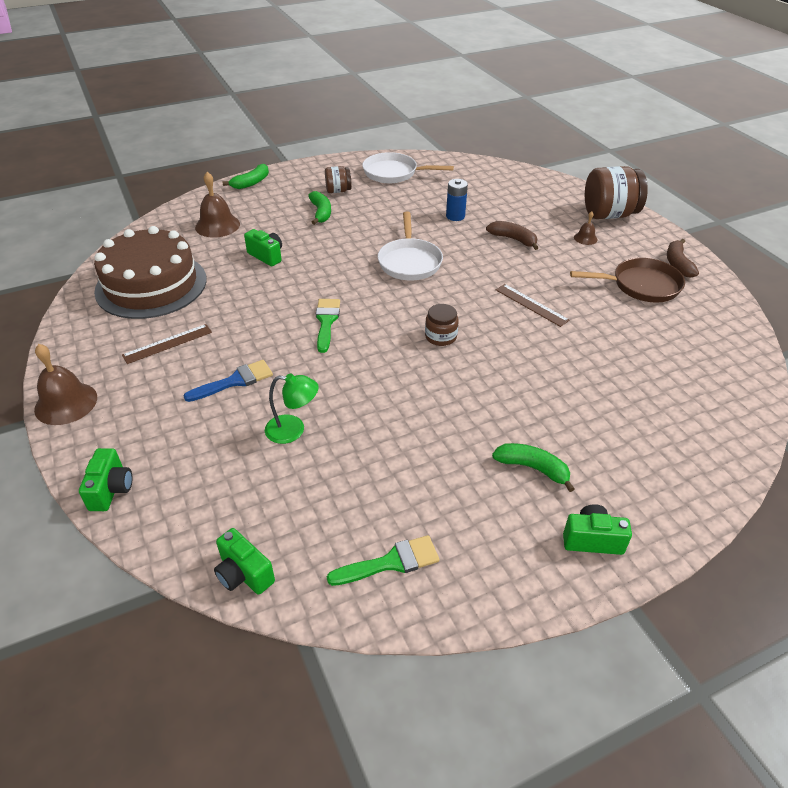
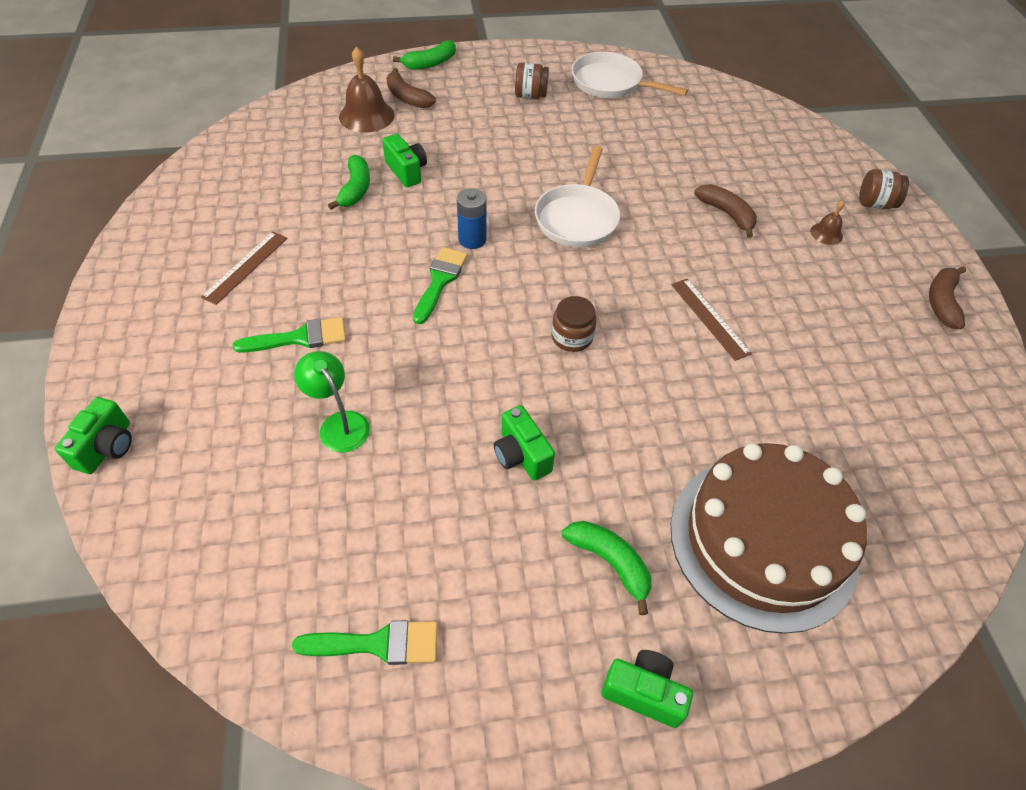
camera: 15 degrees right, 10 degrees up
(66, 403) = (105, 319): brown bell -> none
(151, 285) = (259, 182): brown cake -> brown cake (763, 540)
(168, 343) = (245, 267): brown ruler -> brown ruler turned 45 degrees counterclockwise
(235, 381) = (300, 338): blue brush -> green brush
(244, 208) = (407, 98): none -> brown banana
(244, 574) = (204, 605): green camera -> green camera (521, 455)
(293, 430) = (339, 424): green lamp -> green lamp turned 150 degrees counterclockwise
(321, 213) = (496, 123): green banana -> green banana (355, 189)
(455, 216) = (664, 163): blue battery -> blue battery (472, 239)
(609, 214) = (875, 204): brown jar -> brown jar, size x0.54
(641, 285) = (874, 324): brown pan -> none

